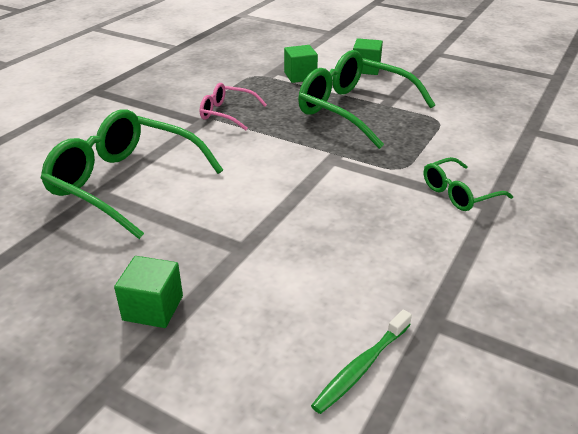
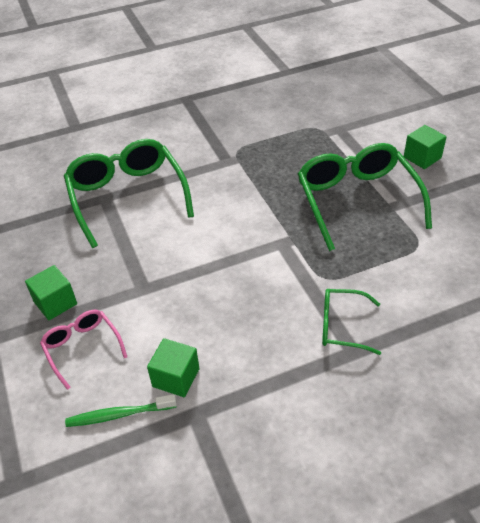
camera: 40 degrees right, 10 degrees up
(227, 113) = (254, 161): pink glasses -> pink glasses (82, 348)
(300, 76) = (353, 143): green cube -> green cube (176, 377)

